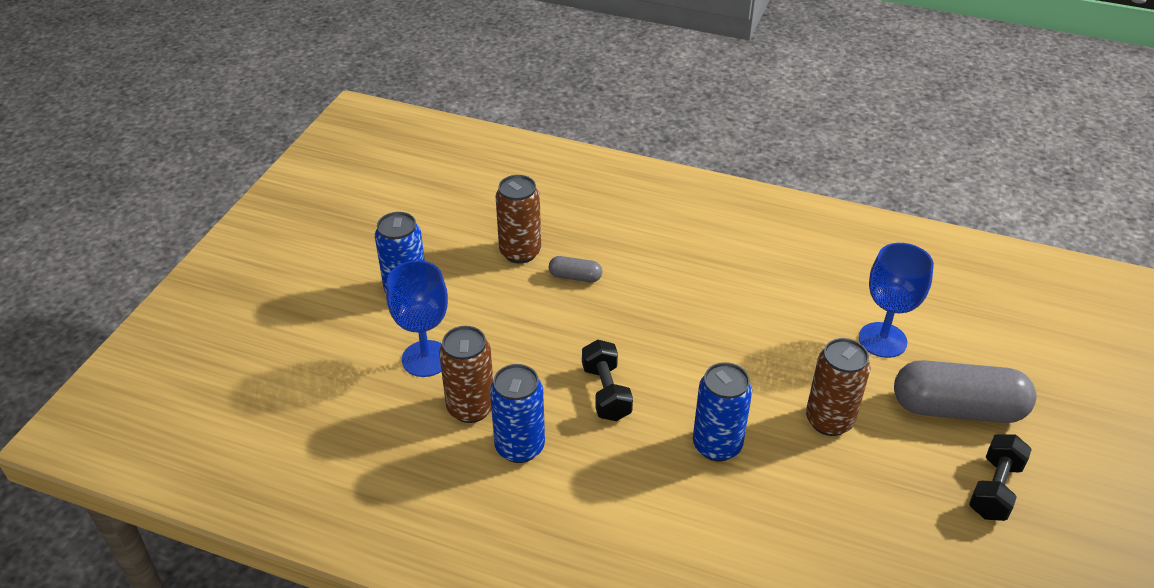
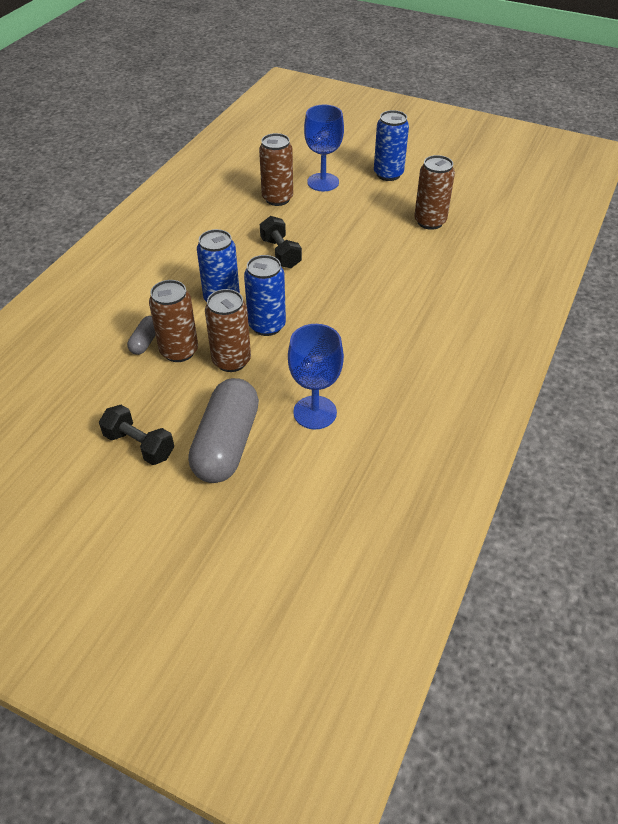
camera: 95 degrees right, 5 degrees up
(519, 447) = (241, 216): blue can -> blue can (267, 325)
(575, 277) = (401, 246): grey capsule -> grey capsule (145, 342)
(606, 392) = (280, 253): black dumbbell -> black dumbbell turned 75 degrees clockwise
(829, 476) = (179, 351): none -> brown can

